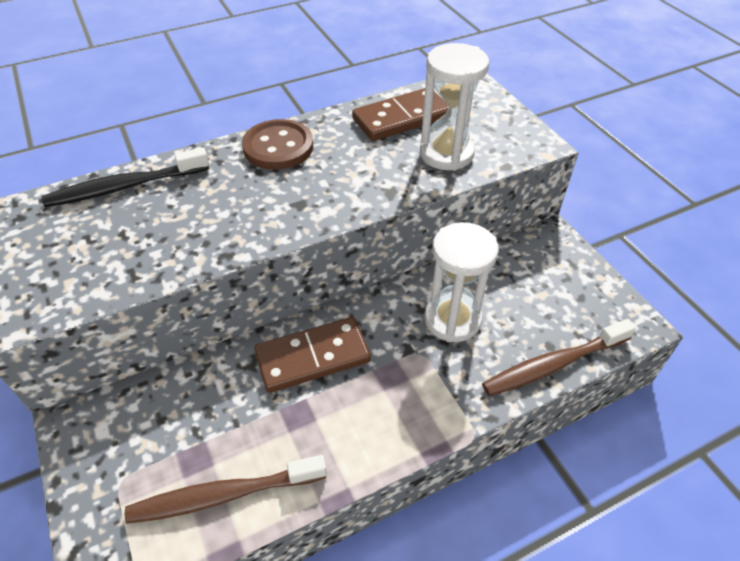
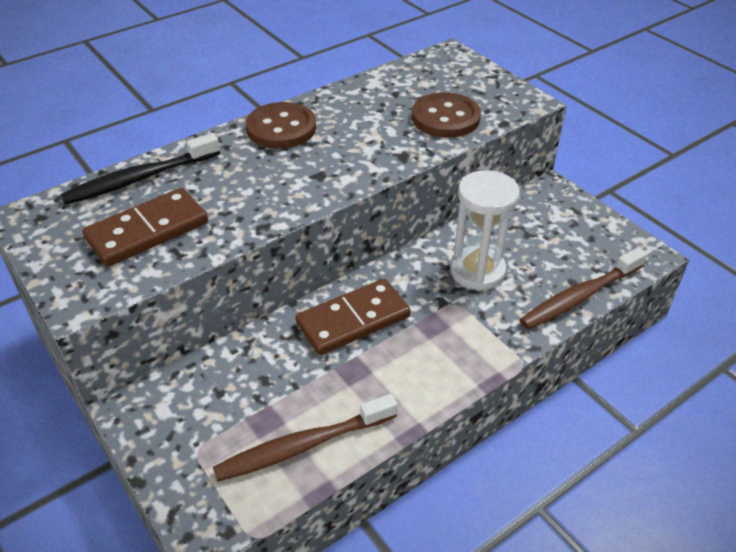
camera: 10 degrees left, 5 degrees down
(401, 118) = (393, 91): brown domino -> brown domino (147, 231)
(446, 153) = (445, 118): white hourglass -> brown button

